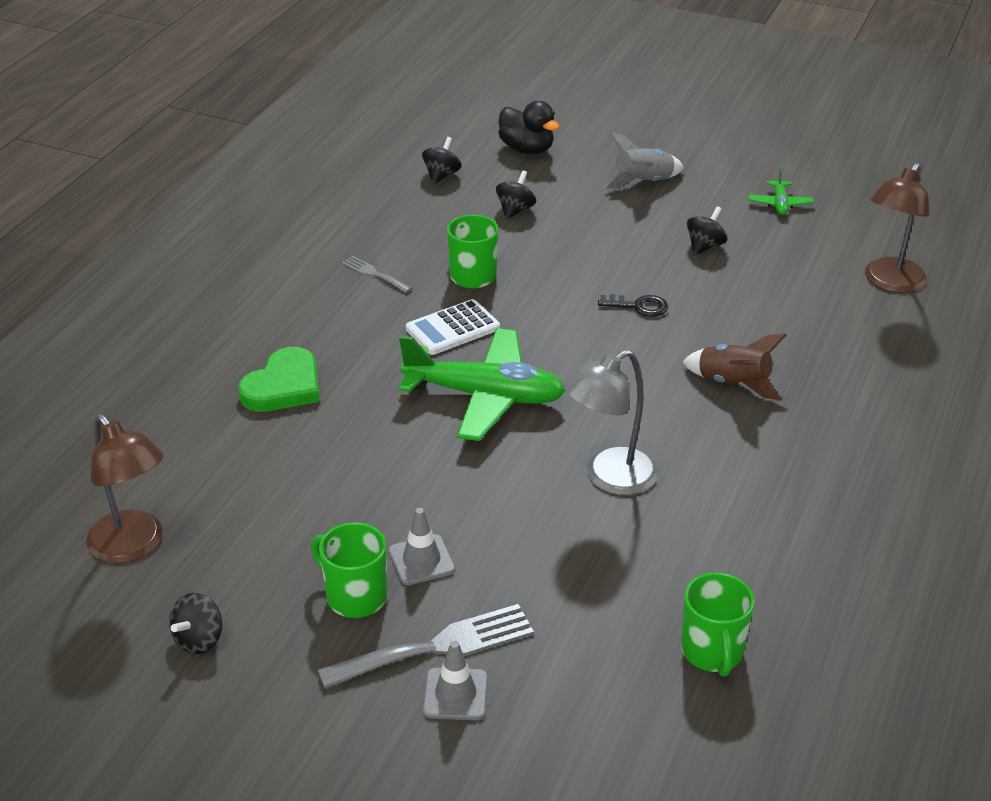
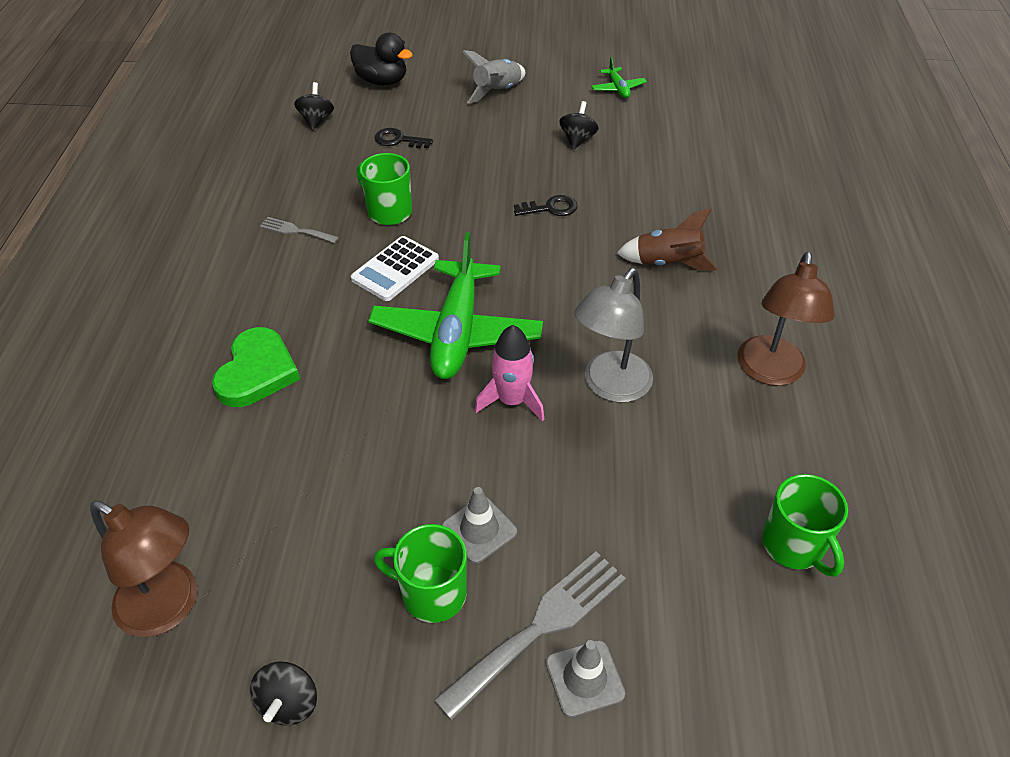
camera: 20 degrees left, 10 degrees up
(484, 396) = (457, 332): green plane -> green plane turned 105 degrees clockwise
(506, 466) = (512, 400): none -> pink rocket
(515, 210) = (398, 140): black spinning top -> black key
(889, 283) = (741, 140): brown lamp -> brown lamp (770, 372)

